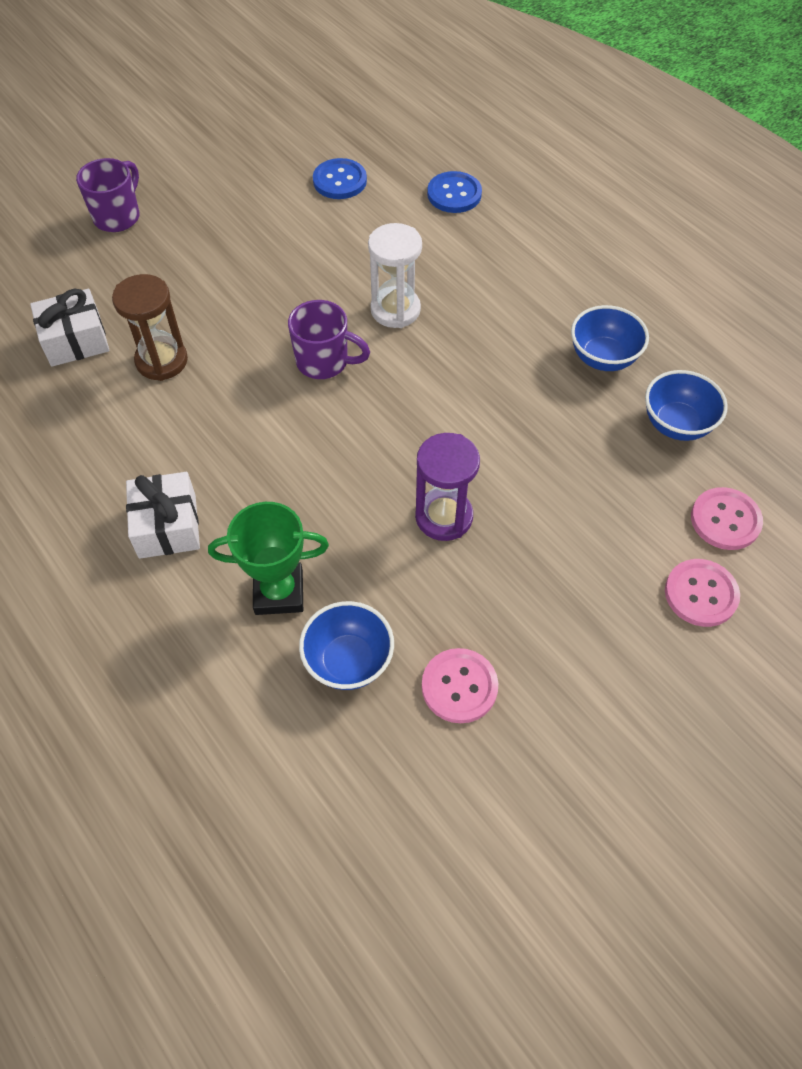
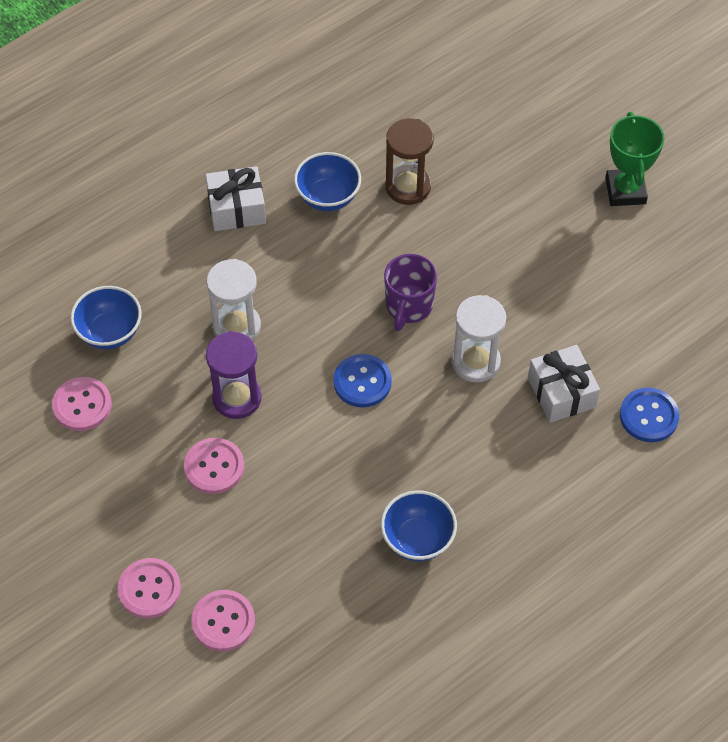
camera: 90 degrees right, 0 degrees up
(75, 340) = (430, 124): white gift -> white gift (561, 392)
(118, 216) = (588, 134): purple mug -> none
(279, 592) = (172, 285): green trophy -> green trophy (625, 191)
(340, 181) = (659, 311): blue button -> blue button (362, 382)
(344, 520) = (236, 326): none -> white hourglass
(537, 536) = (214, 467): none -> pink button
(676, 424) = (334, 595): blue bowl -> blue bowl (328, 197)

